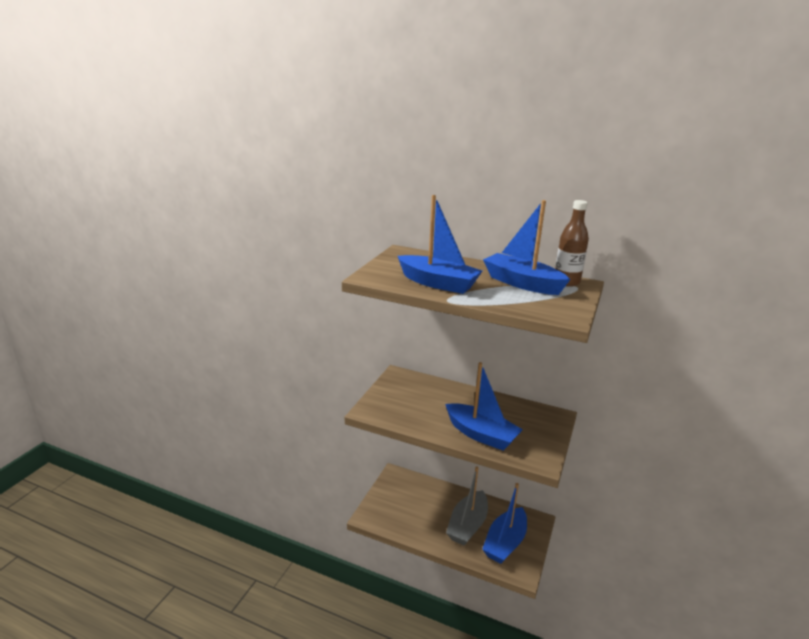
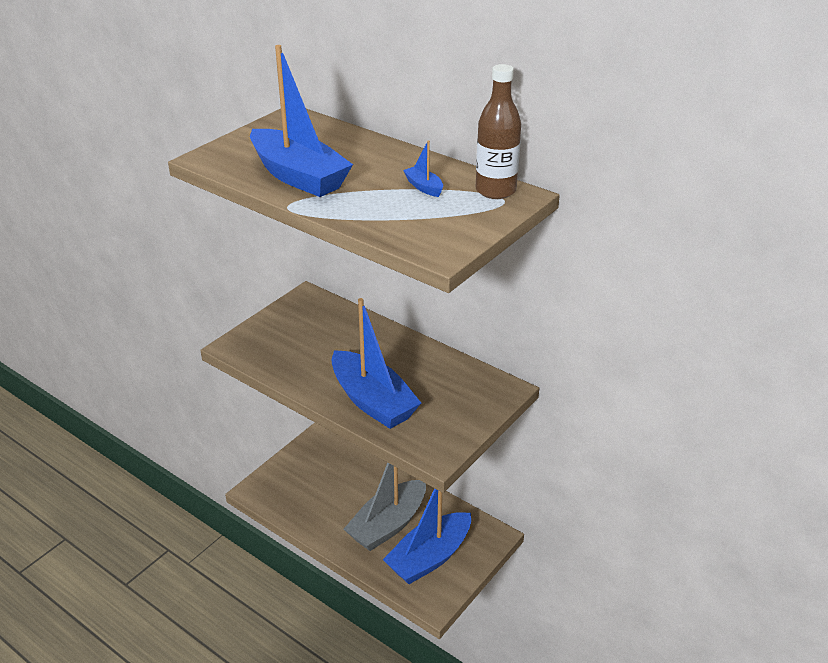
camera: 15 degrees right, 10 degrees up
(522, 283) = (424, 187): blue boat -> blue boat, size x0.40

